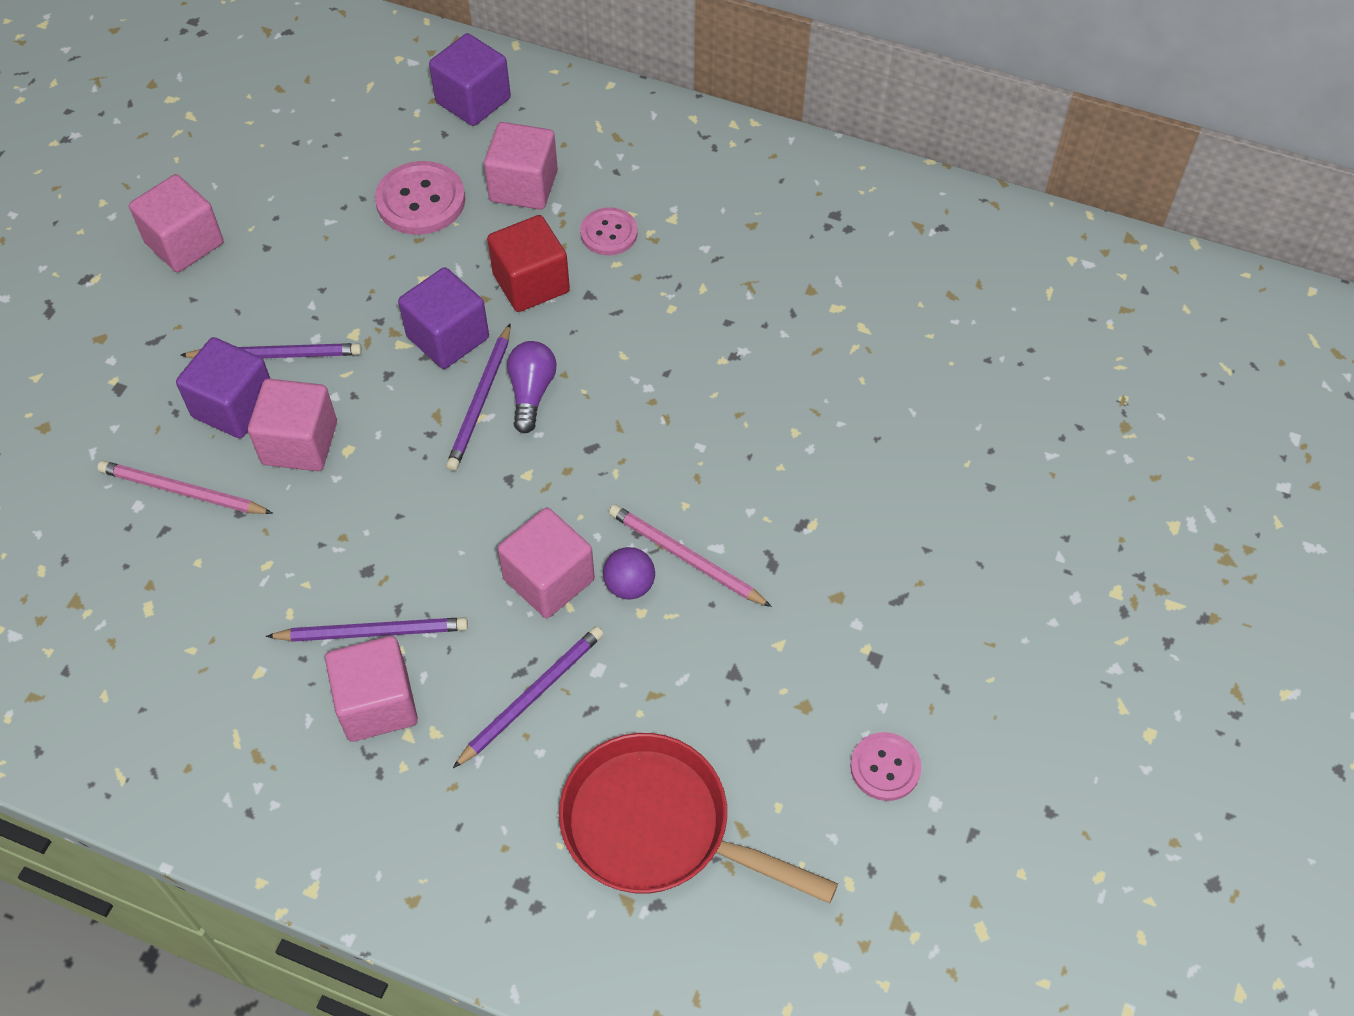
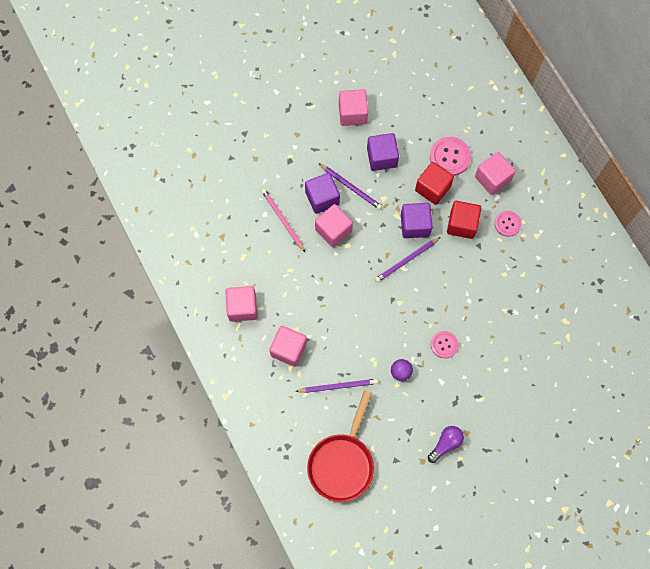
camera: 40 degrees right, 15 degrees up
(372, 632) = (305, 322): purple pencil -> none
(431, 263) = (432, 188): none -> red cube
(473, 100) = (504, 124): purple cube -> purple cube (382, 157)
(531, 393) = (426, 271): purple light bulb -> purple light bulb (445, 444)
(549, 579) = (376, 348): pink cube -> pink cube (242, 307)
(658, 827) = (342, 462): red pan -> red pan turned 135 degrees counterclockwise
(686, 558) = (427, 377): pink pencil -> none
(885, 767) = (430, 503): pink button -> pink button (444, 345)

